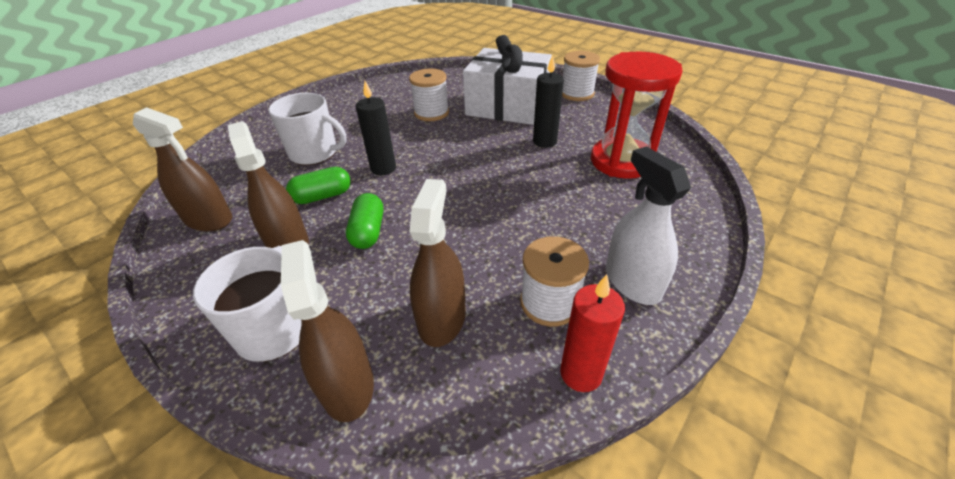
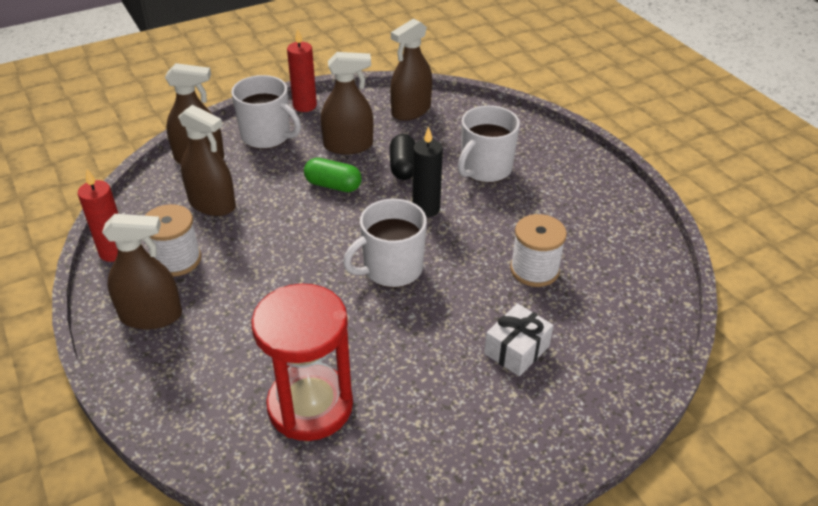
camera: 110 degrees right, 0 degrees up
(189, 319) = (305, 106): none -> red candle
(322, 196) = (403, 167): green capsule -> black capsule
(468, 165) = (391, 269): none -> white mug
(507, 106) = (516, 350): white gift -> white gift, size x0.48
(544, 142) = (400, 351): black candle -> none
(577, 94) = (520, 453): white spool -> none
(632, 282) = (151, 316): white spray bottle -> brown spray bottle

